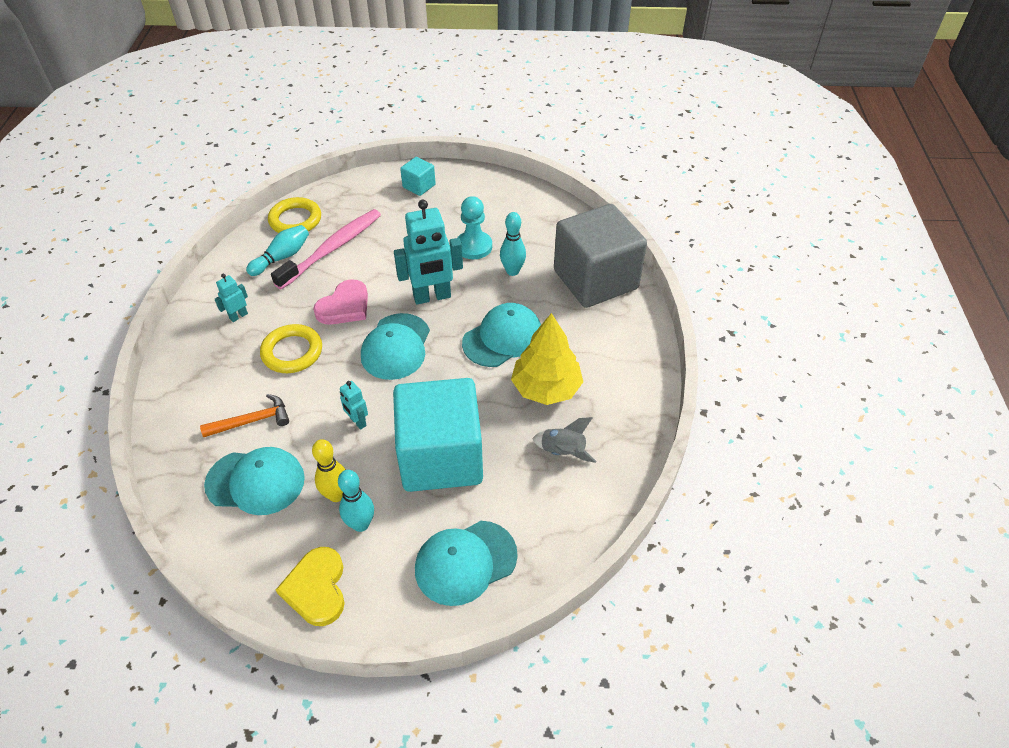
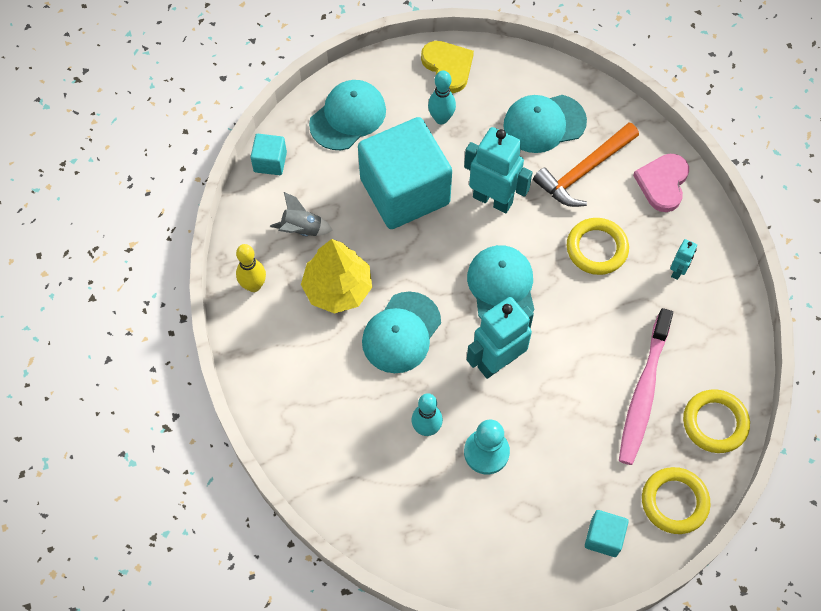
camera: 160 degrees right, 15 degrees up
(252, 421) = (584, 171): orange hammer -> orange hammer, size x1.51
(282, 257) = (689, 361): turquoise bowling pin -> none
(336, 495) = (473, 134): yellow bowling pin -> yellow bowling pin (254, 285)
(344, 306) = (581, 318): pink heart -> pink heart (662, 183)
(357, 422) = (493, 199): turquoise robot -> turquoise robot, size x2.11
(358, 190) = (674, 502): none -> yellow ring
(575, 536) = (270, 162): none -> turquoise cube
(595, 279) = (329, 447): grey cube -> none

